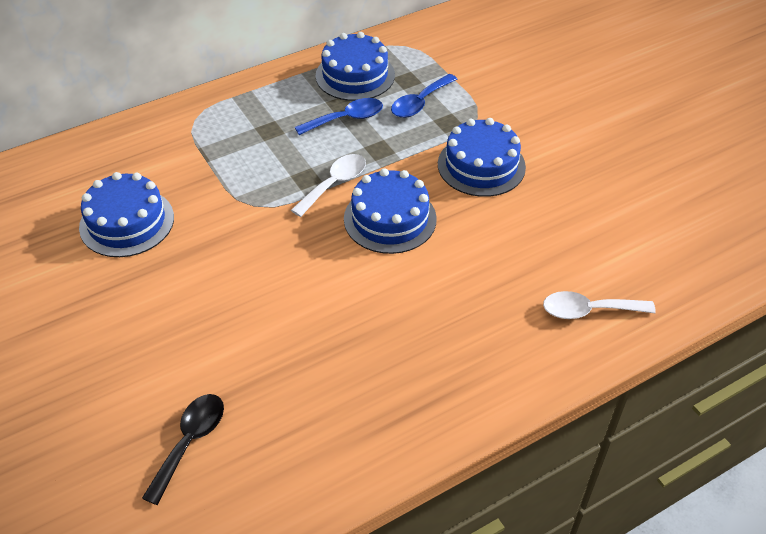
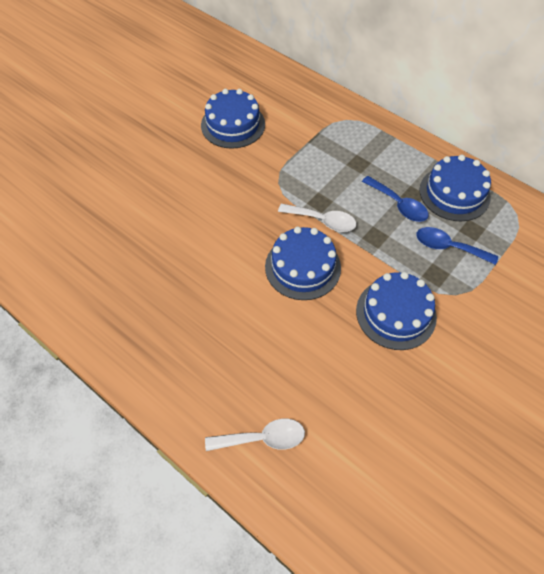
camera: 70 degrees right, 10 degrees up
(190, 442) = (73, 222): black spoon -> none
(589, 310) = (262, 438): white spoon -> white spoon turned 105 degrees clockwise

